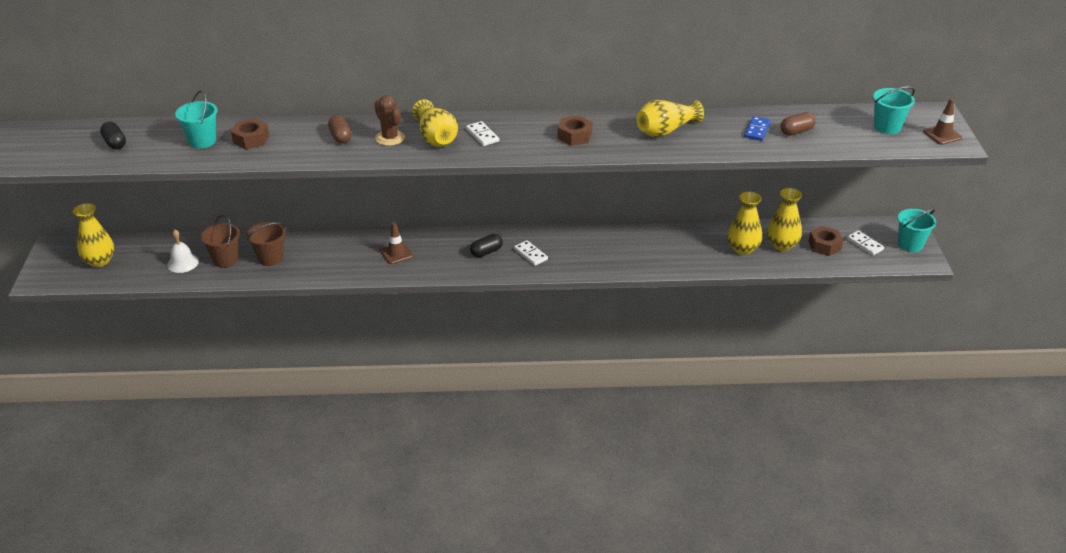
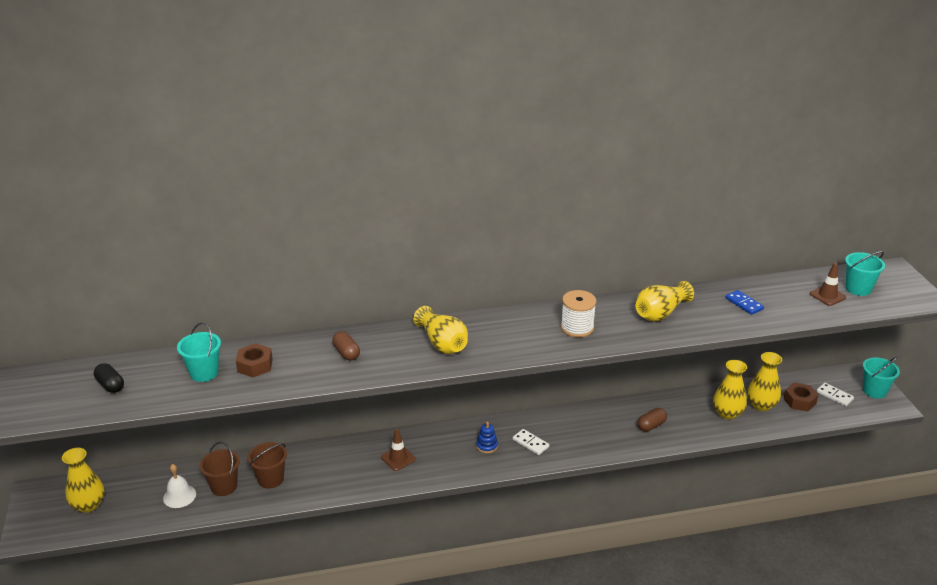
camera: 10 degrees left, 5 degrees down
(390, 138) = (397, 349): brown cactus -> none
(482, 135) = (488, 336): white domino -> none
(486, 252) = (487, 446): black capsule -> blue stacking toy
(574, 136) = (577, 328): brown nut -> white spool
(757, 130) = (744, 304): blue domino -> blue domino turned 45 degrees counterclockwise
(796, 131) = (780, 301): brown capsule -> brown capsule (651, 425)
(942, 135) = (909, 291): brown traffic cone -> brown traffic cone (827, 295)

